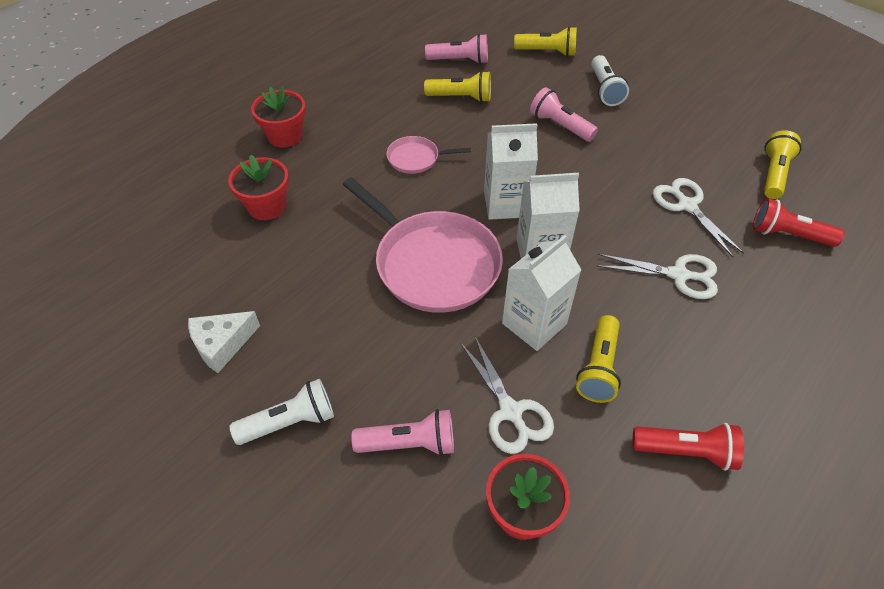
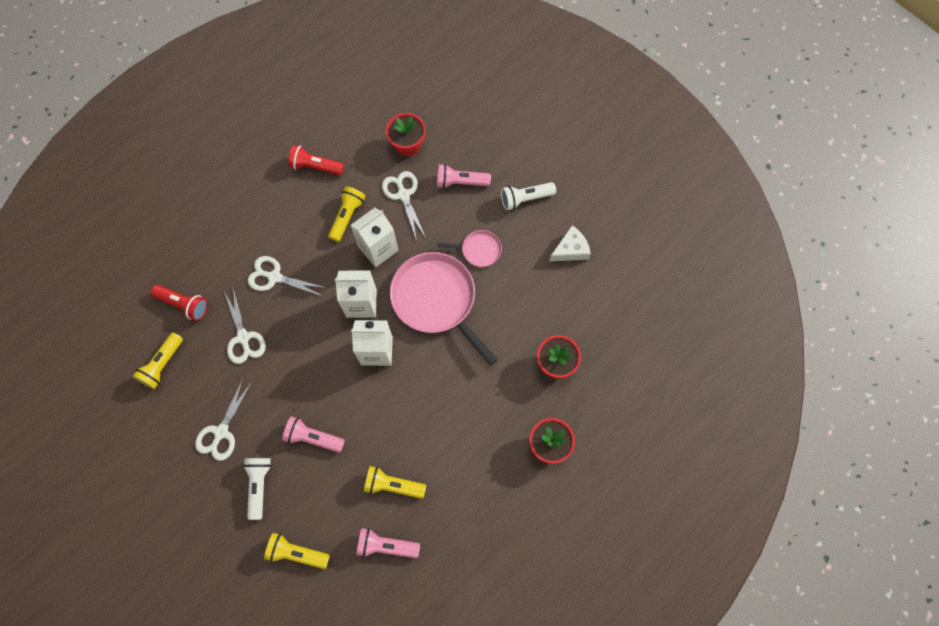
camera: 175 degrees left, 20 degrees up
(416, 158) = (440, 407): pink pan -> pink pan (478, 250)
(560, 126) = (313, 437): pink flashlight -> pink flashlight turned 150 degrees clockwise
(667, 124) = (221, 432): none -> white scissors

